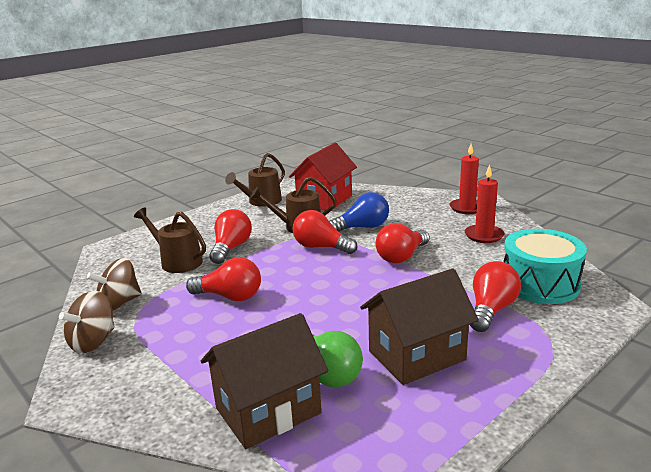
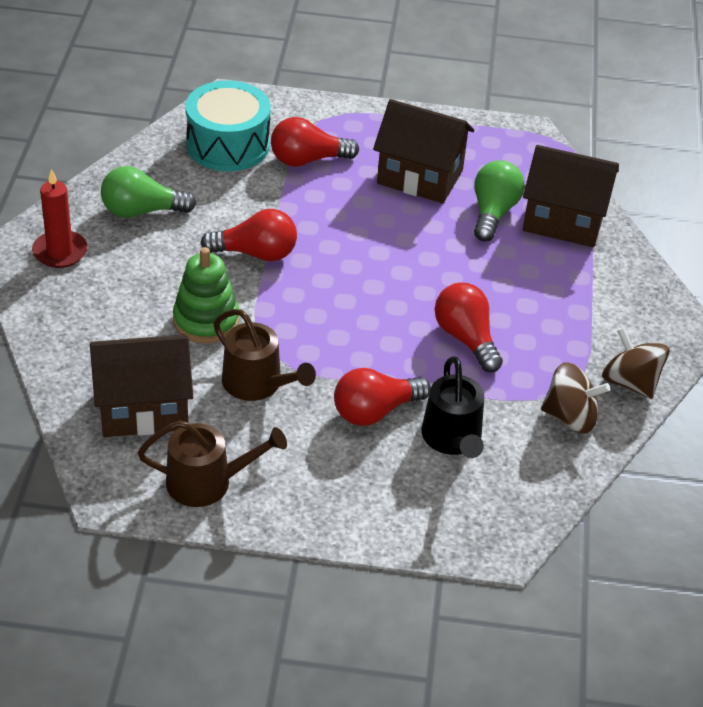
camera: 135 degrees left, 20 degrees up
(93, 342) = (630, 382): brown spinning top -> brown spinning top turned 120 degrees counterclockwise
(178, 261) = (453, 438): brown watering can -> black watering can
(321, 247) = (294, 330): red light bulb -> none
(324, 200) = (143, 408): red house -> brown house
(362, 227) = (206, 320): blue light bulb -> green stacking toy
(484, 235) = (141, 211): red candle -> green light bulb

